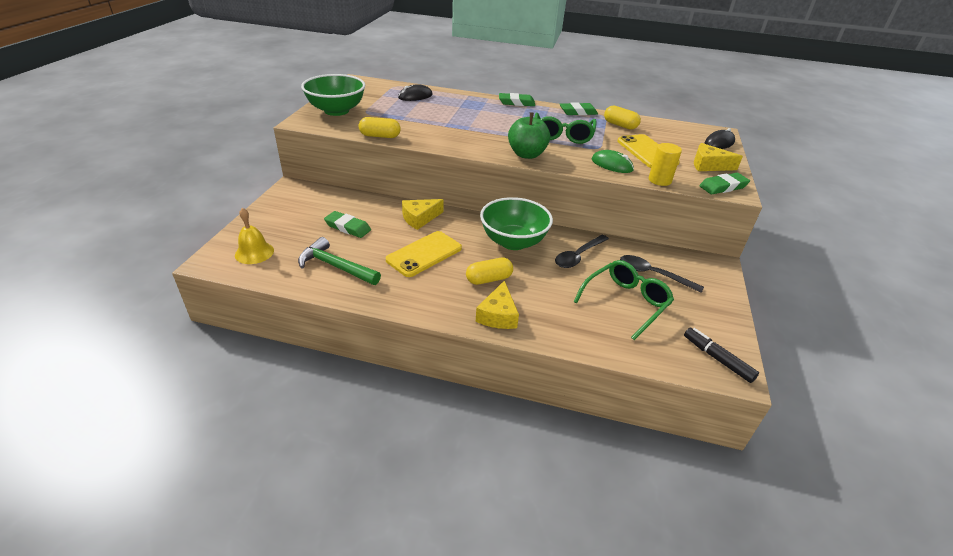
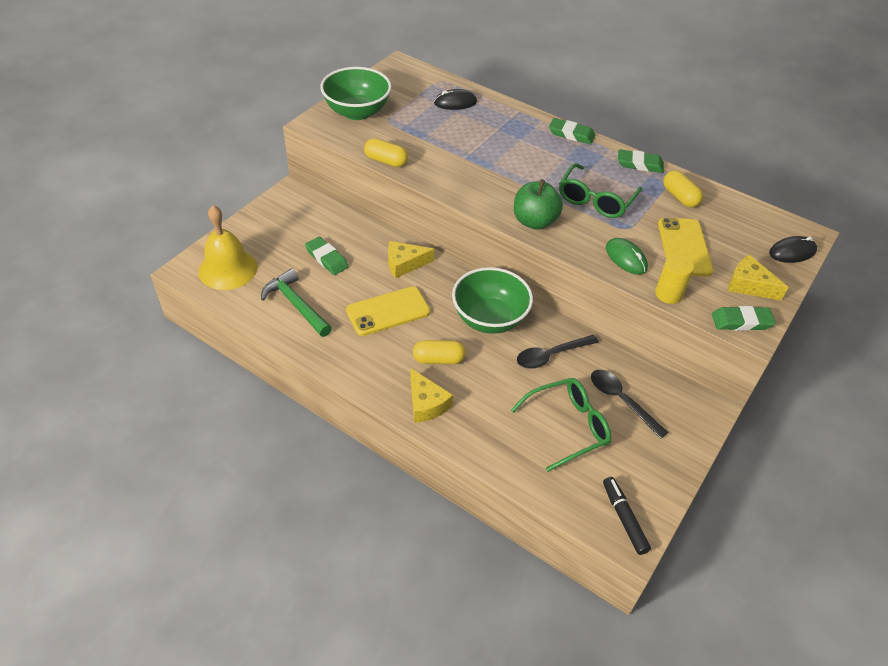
camera: 20 degrees right, 10 degrees up
(254, 252) = (228, 269): yellow bell -> yellow bell, size x1.55
(498, 315) = (426, 403): yellow cheese -> yellow cheese turned 60 degrees counterclockwise

